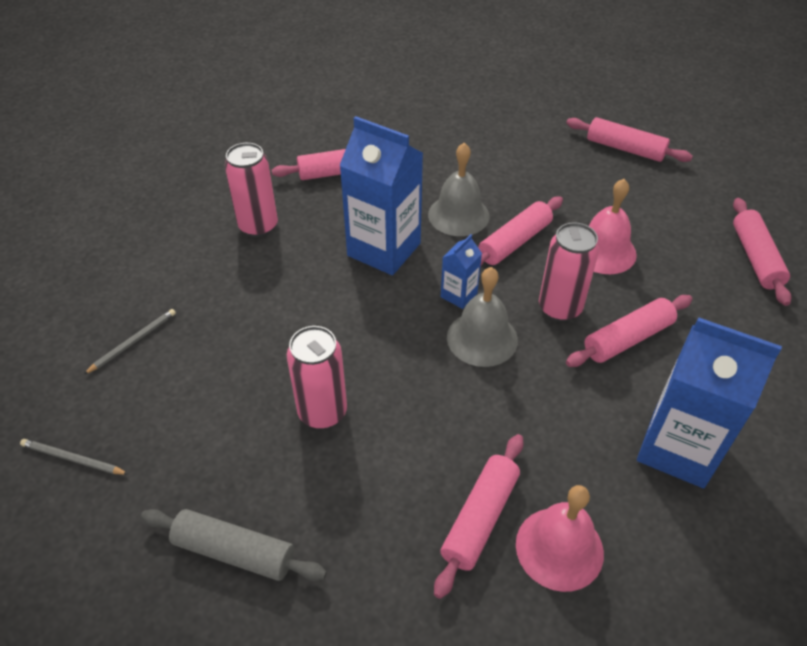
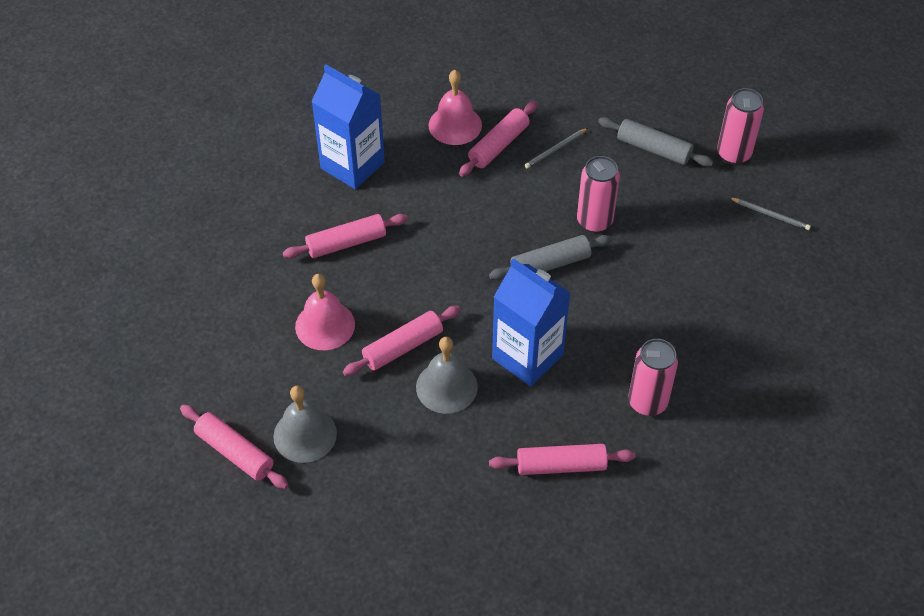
camera: 170 degrees left, 5 degrees up
(133, 342) = (746, 296): grey pencil -> grey pencil (555, 150)
(374, 347) = (550, 264): none -> grey rolling pin
(459, 295) = (470, 300): blue carton -> none
(482, 338) = (462, 260): grey bell -> grey bell (305, 434)
(559, 308) = (389, 276): pink can -> pink can (733, 154)
(755, 258) = (193, 298): pink rolling pin -> none

